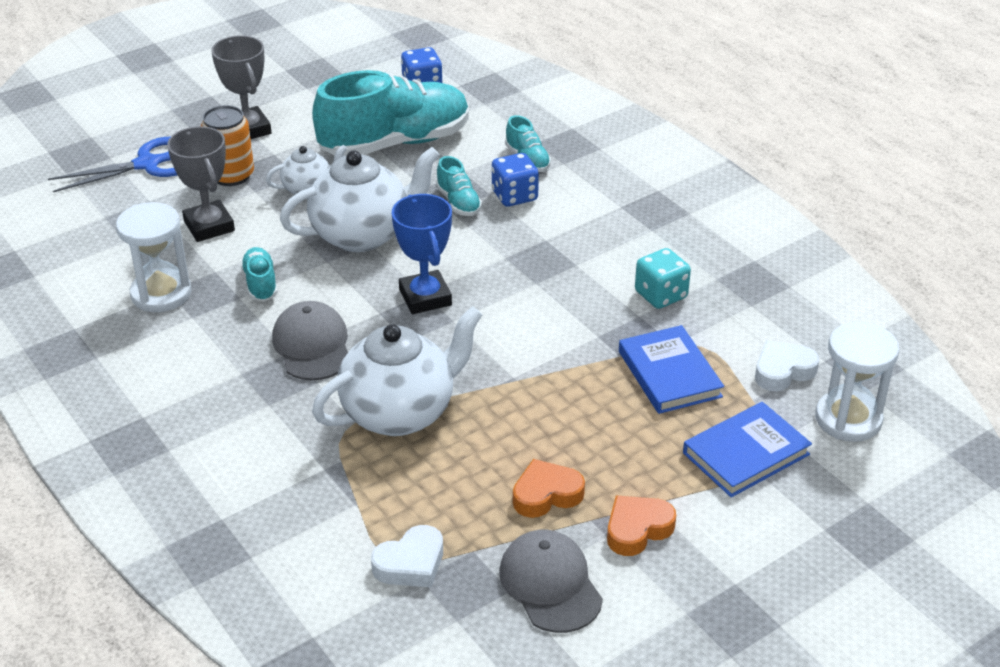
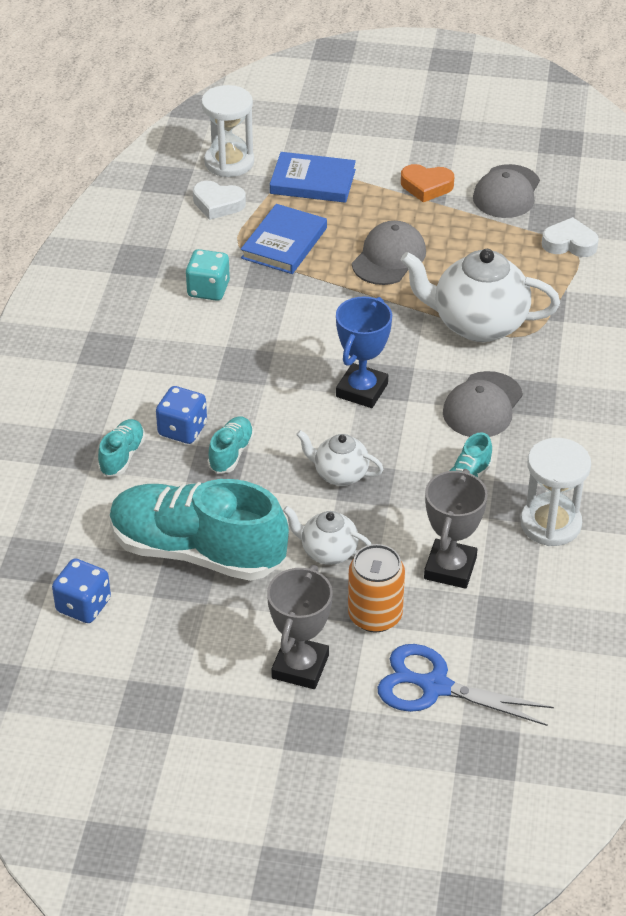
camera: 135 degrees left, 5 degrees up
(363, 234) = (339, 474): white teapot -> white teapot, size x0.53
(546, 494) = (451, 230): orange heart -> none
(562, 423) = (389, 257): none -> grey cap

